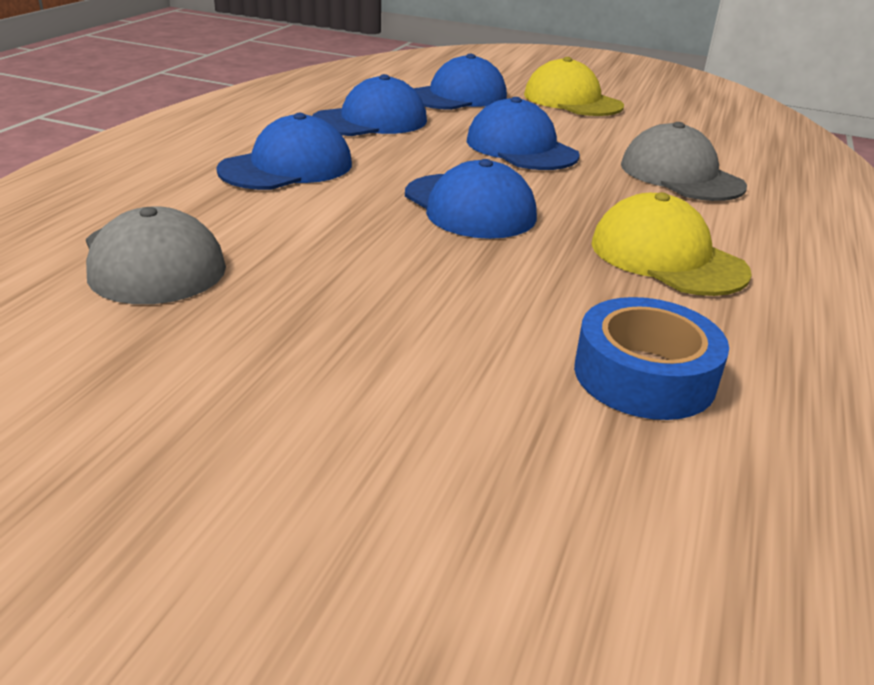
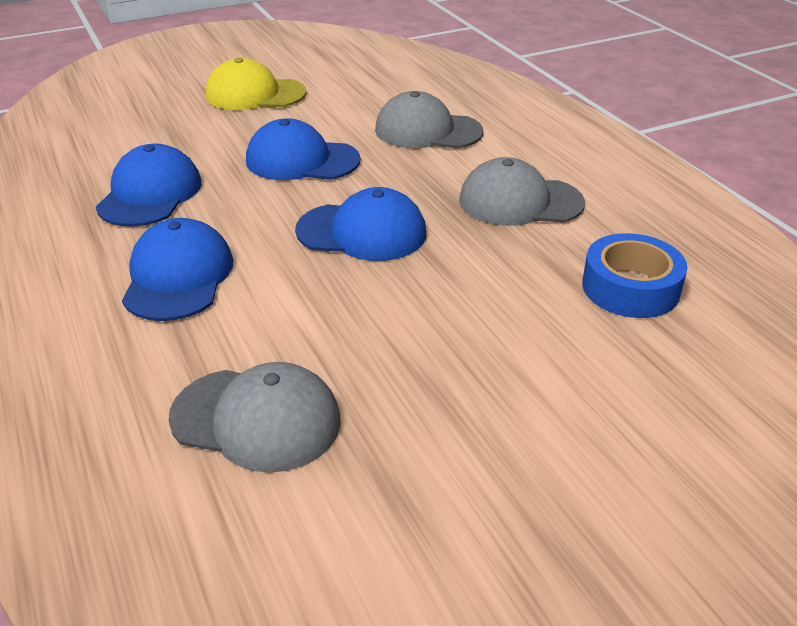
camera: 45 degrees left, 5 degrees up
(457, 96) = (167, 132): blue cap -> none
(667, 257) = (520, 201): yellow cap -> grey cap

